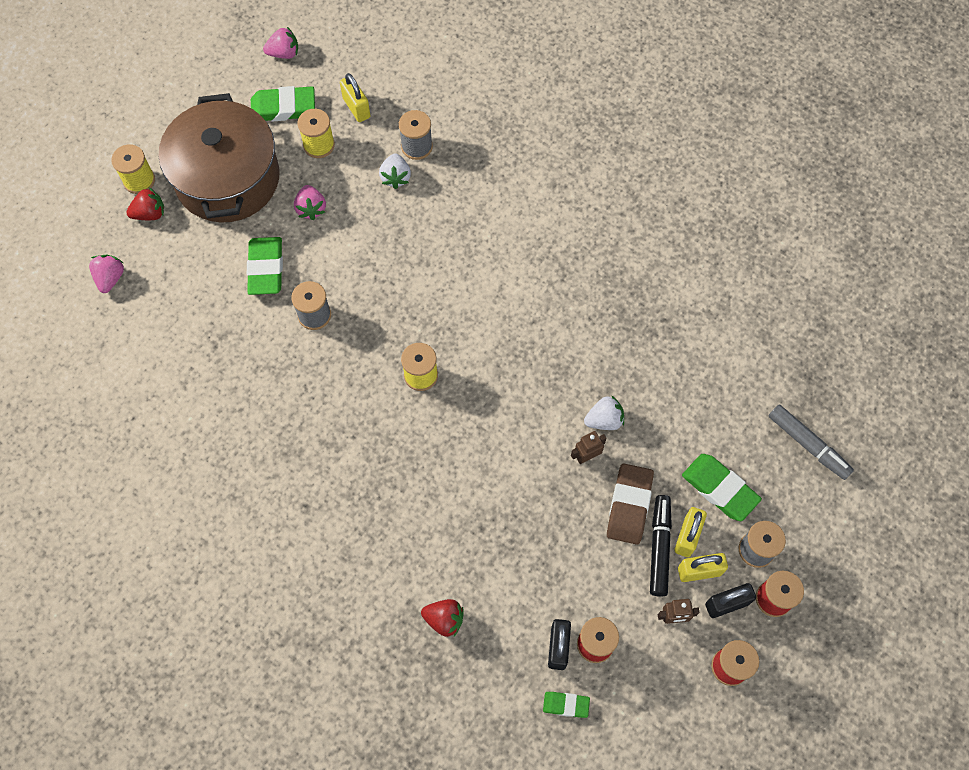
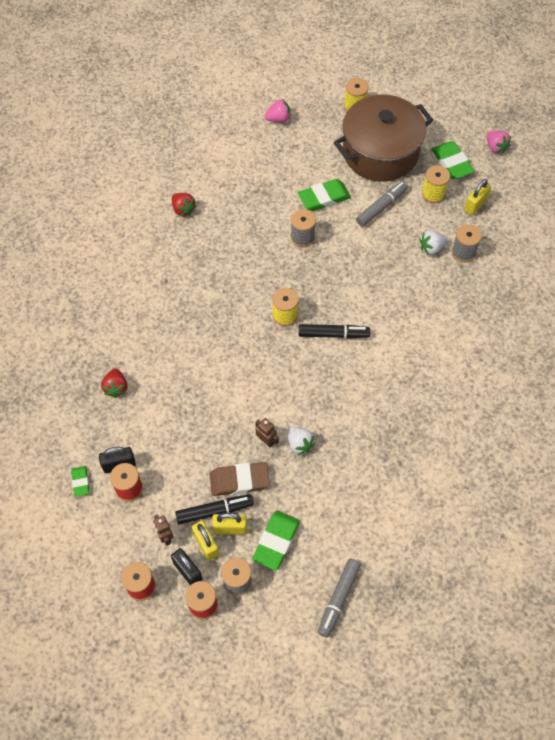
camera: 70 degrees right, 5 degrees down
(150, 213) = (333, 121): red strawberry -> red strawberry (183, 209)
(311, 208) = (381, 207): pink strawberry -> grey marker
(470, 329) = (333, 334): none -> black marker

